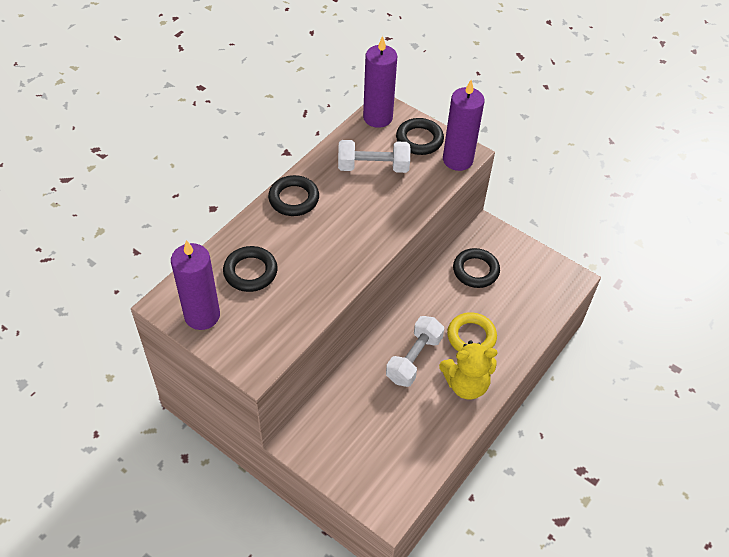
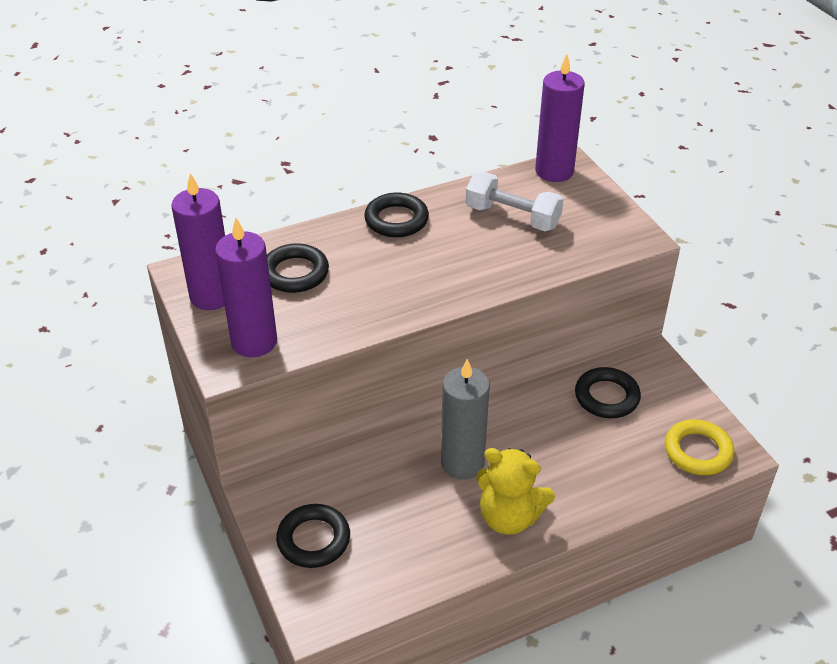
camera: 30 degrees right, 10 degrees down
(414, 359) = (462, 463): white dumbbell -> grey candle
(419, 139) = (589, 207): black ring -> black ring (313, 539)
(457, 160) = (624, 241): purple candle -> purple candle (254, 342)
(471, 336) = (552, 467): yellow ring -> yellow ring (698, 451)

